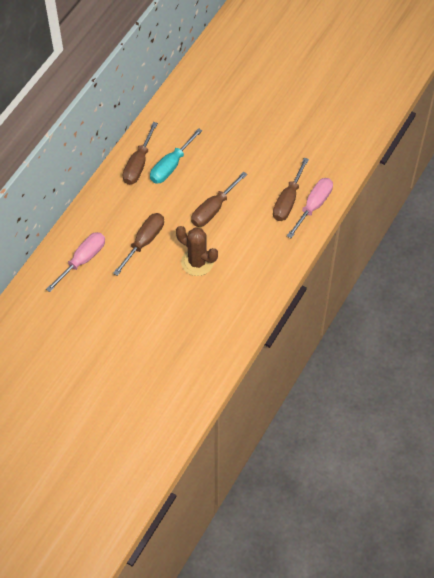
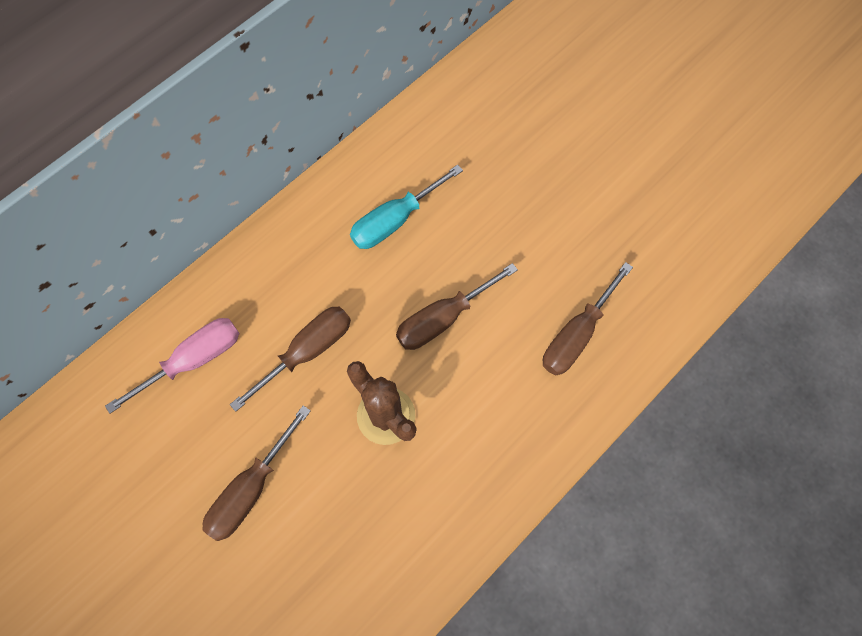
camera: 15 degrees right, 10 degrees up
(138, 164) = (342, 205): brown screwdriver -> brown screwdriver (251, 488)
(313, 206) = (619, 356): pink screwdriver -> none

